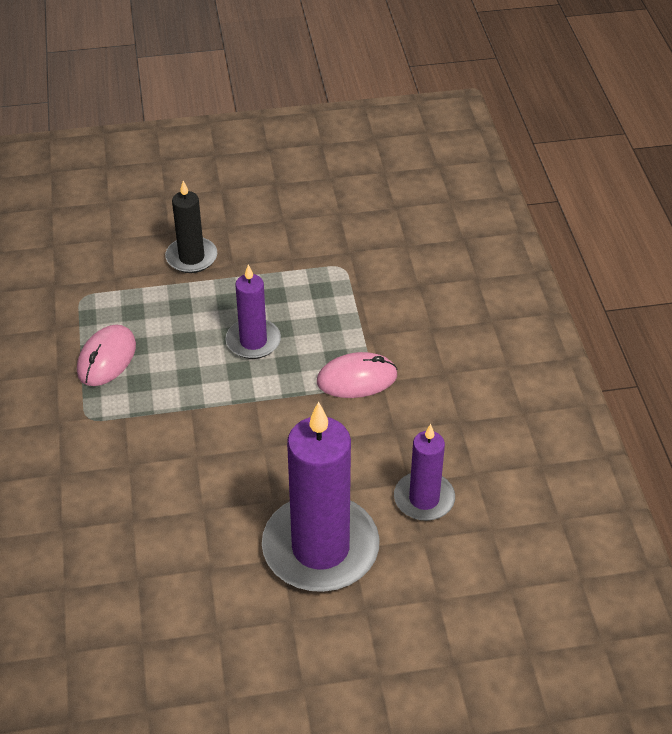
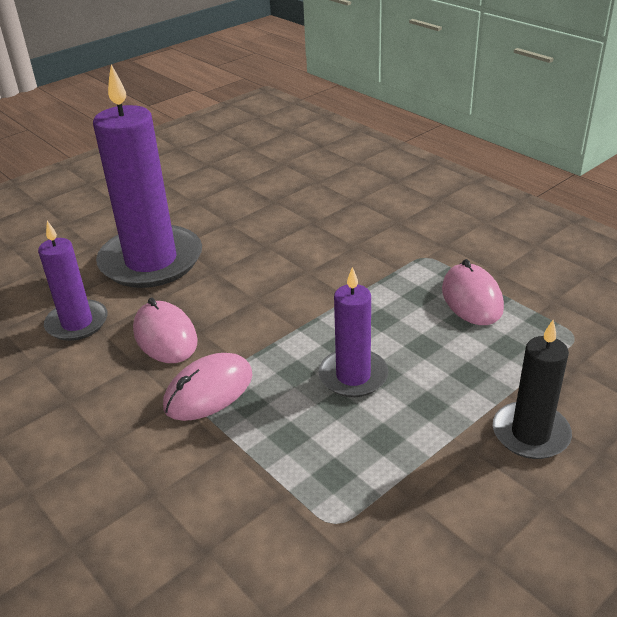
camera: 150 degrees right, 10 degrees down
(359, 445) = (165, 336): none -> pink mouse

